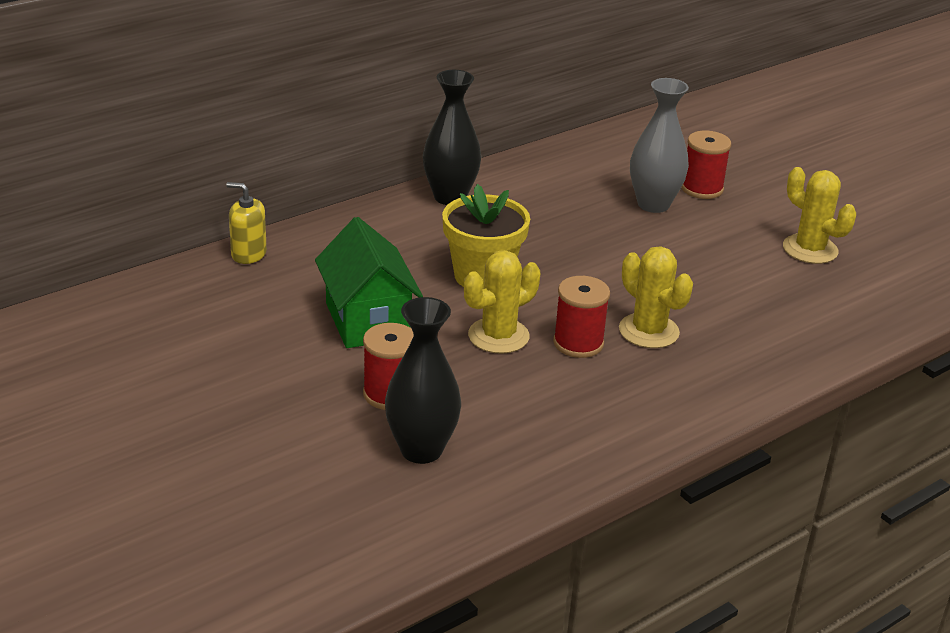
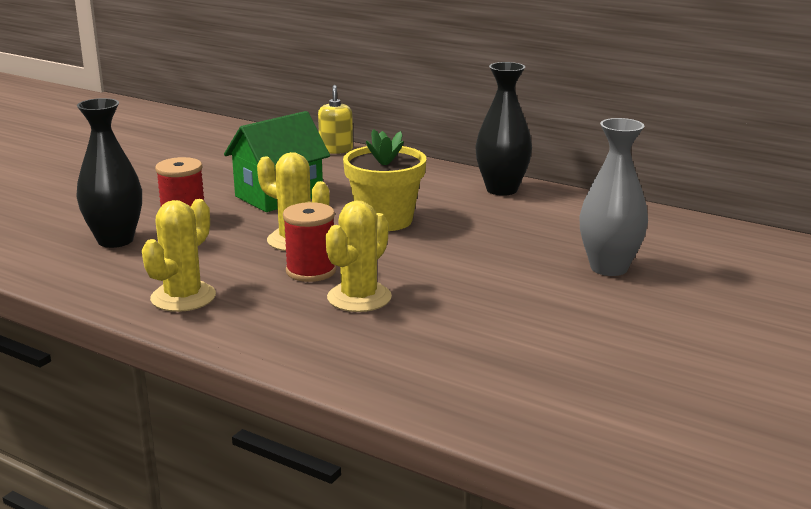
camera: 70 degrees right, 10 degrees down
(702, 189) = (680, 286): red spool -> none
(810, 249) = (627, 363): yellow cactus -> yellow cactus (183, 297)

